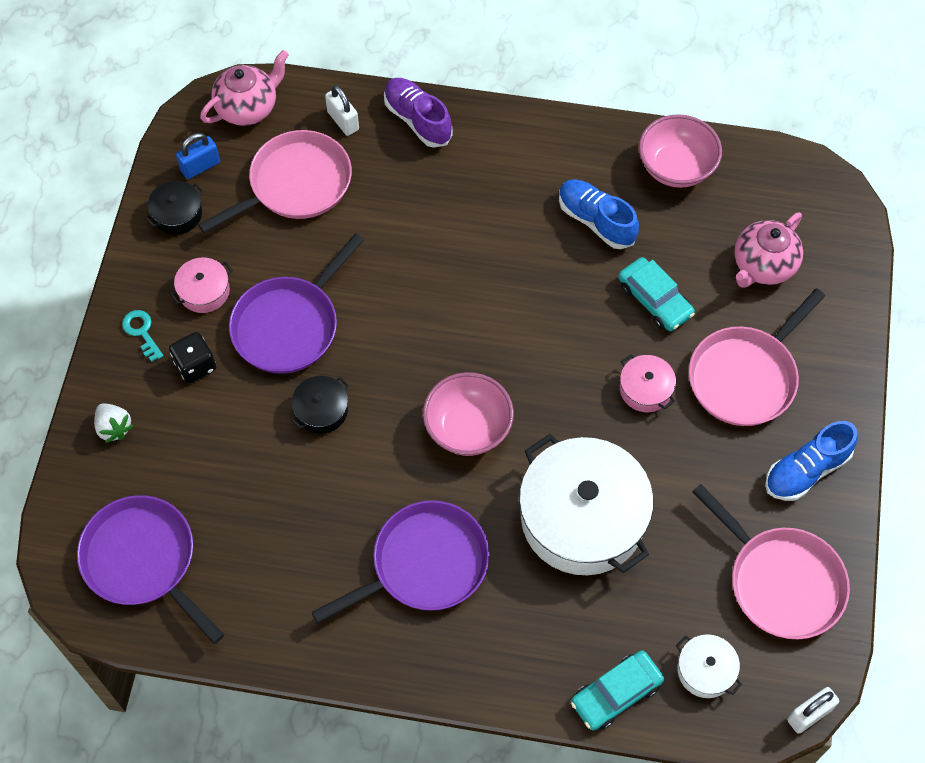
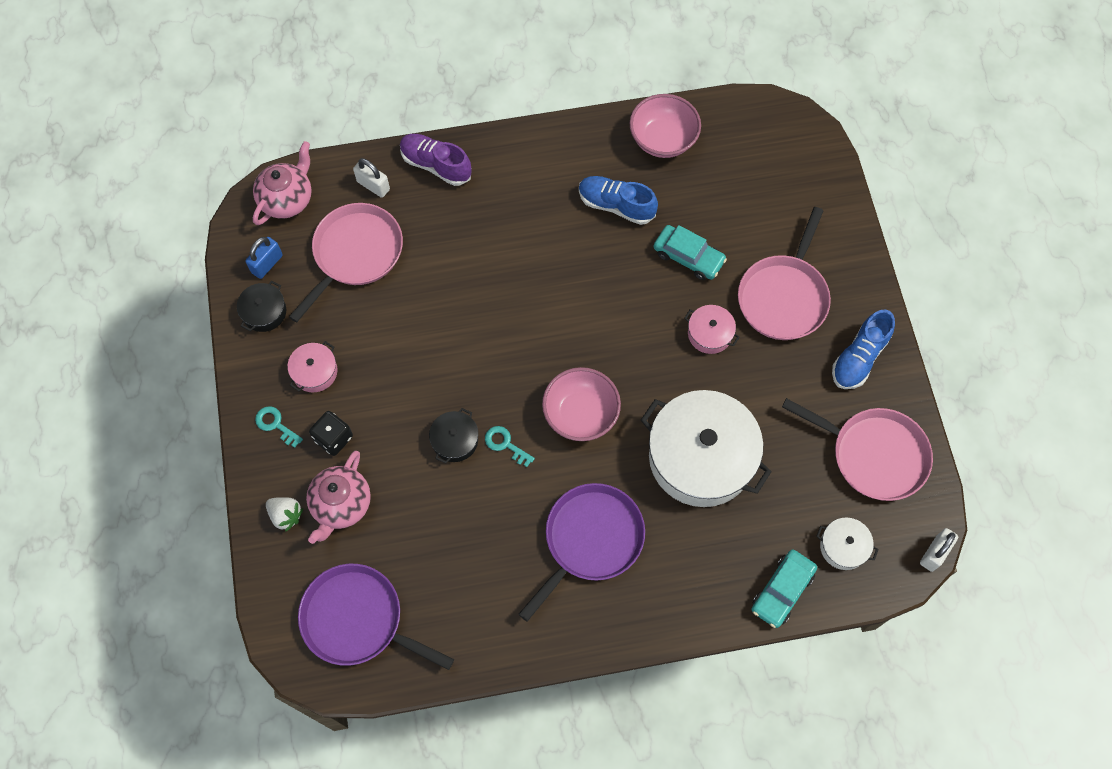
camera: 20 degrees left, 5 degrees up
(289, 325) = (399, 377): purple pan -> none
(373, 432) = (505, 444): none -> turquoise key
(763, 266) = (762, 200): pink teapot -> pink teapot (341, 505)

